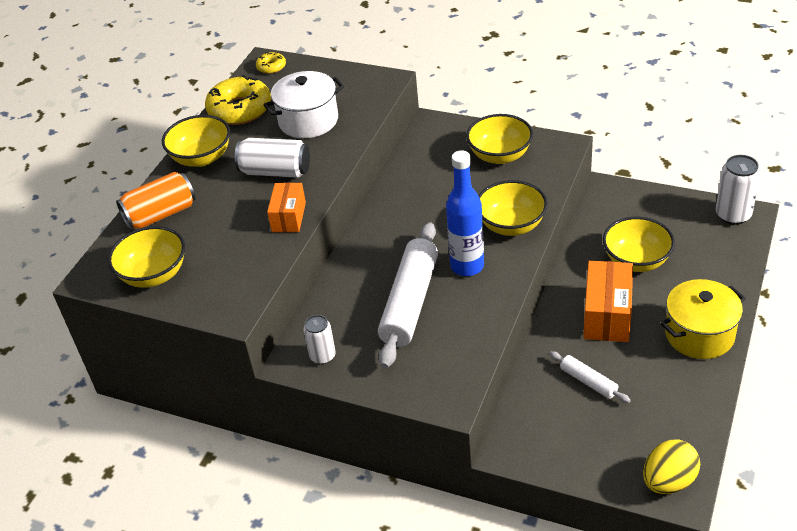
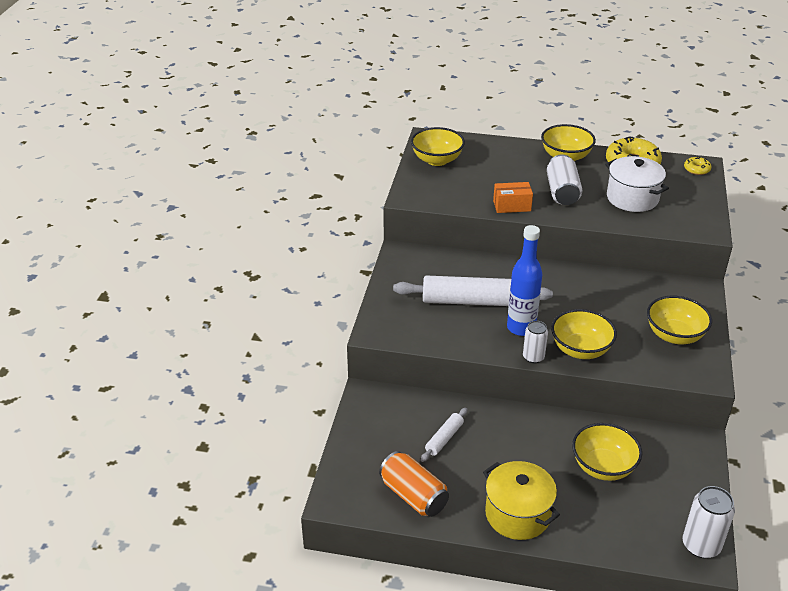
camera: 75 degrees right, 5 degrees down
(161, 214) = (497, 151): orange can -> orange can (413, 495)
(322, 356) = (408, 266): white can -> white can (533, 357)
(607, 315) = (525, 448): orange box -> none
(668, 481) = (347, 492): yellow egg -> none

